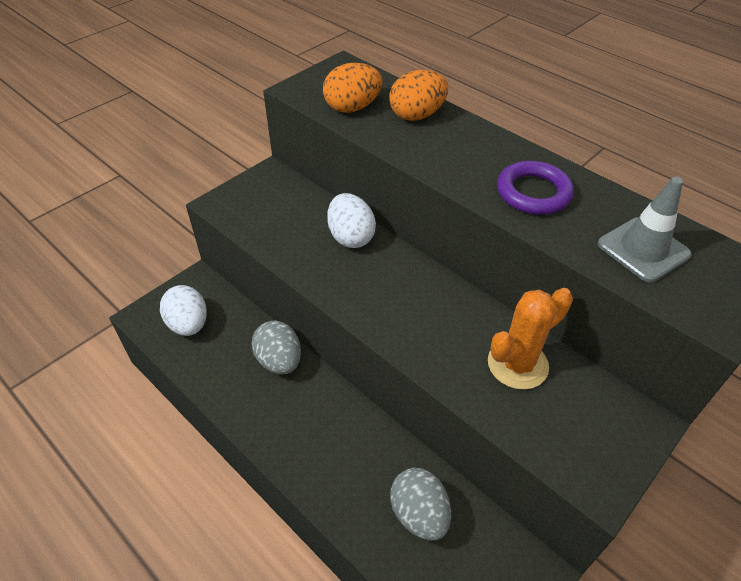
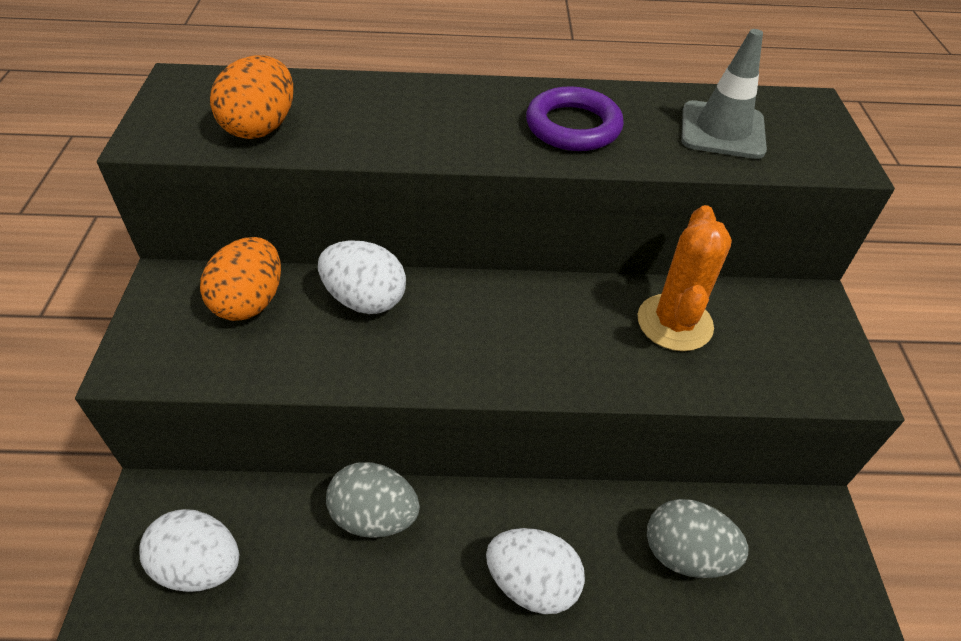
camera: 45 degrees left, 0 degrees up
(318, 454) = (532, 583): none -> white egg
(417, 115) = (353, 101): orange egg -> orange egg (250, 302)

